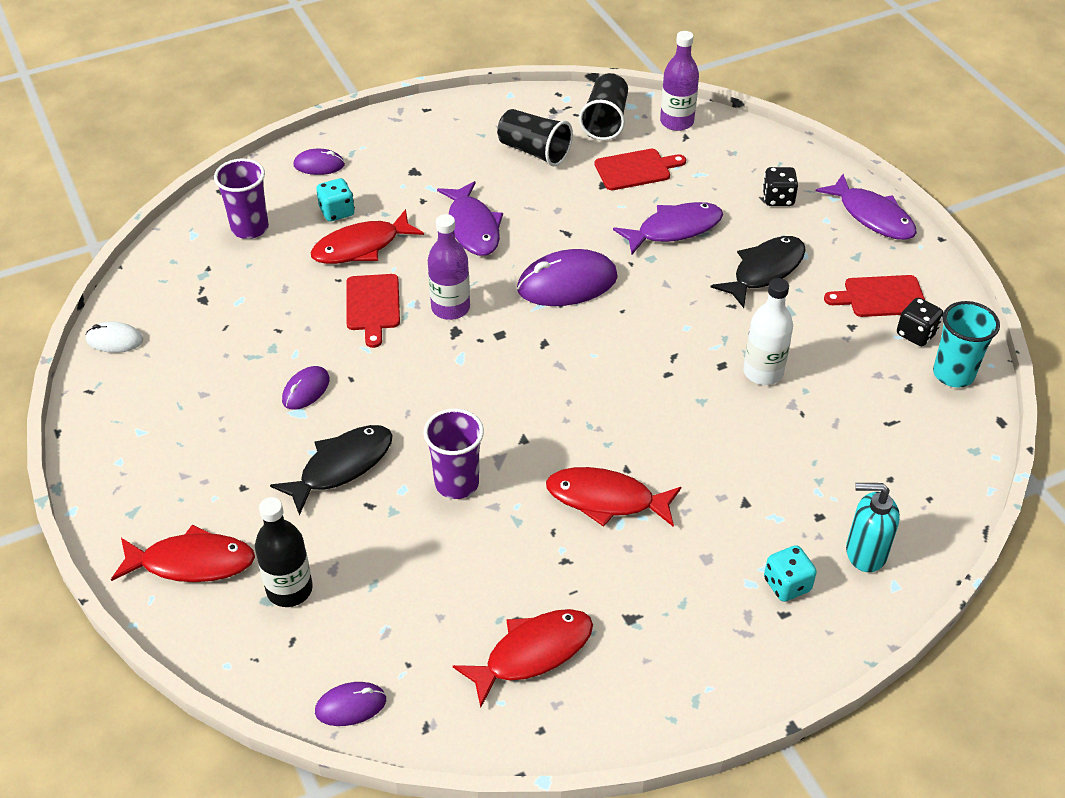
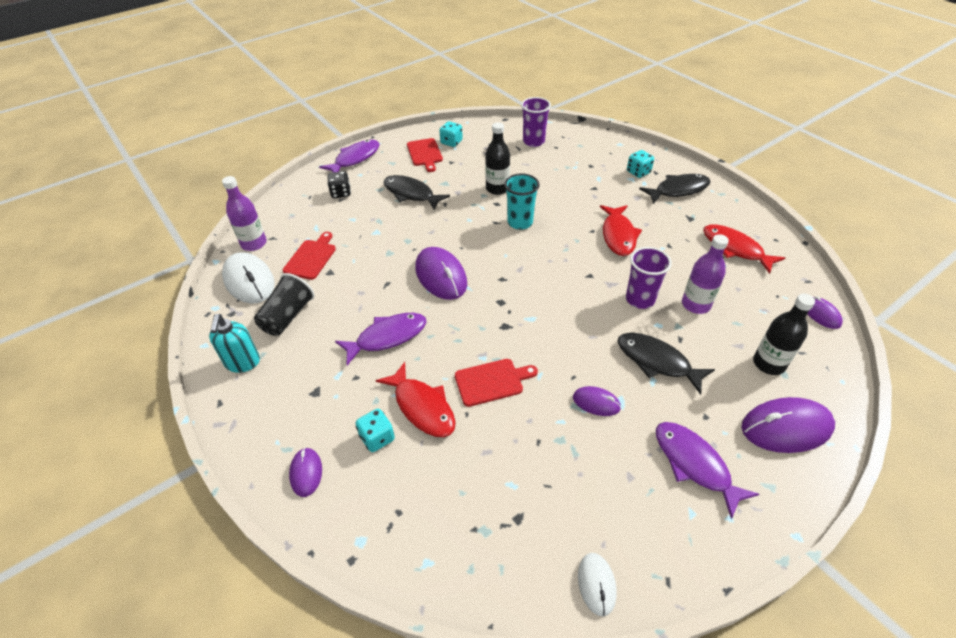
camera: 100 degrees left, 0 degrees up
(191, 562) = (786, 427): red fish -> purple mouse
(250, 228) = (409, 508): purple cup -> purple cup (533, 141)
(450, 308) = (482, 333): purple bottle -> purple bottle (695, 304)
(605, 121) = (249, 281): black cup -> white mouse
(636, 169) = (311, 258): red cutting board -> red cutting board turned 45 degrees clockwise
(674, 229) = (376, 233): purple fish -> purple fish (694, 464)
(718, 630) = (678, 190): none -> black fish
(763, 372) = (497, 189): white bottle -> black bottle
(865, 553) = (605, 152): turquoise soap dispenser -> turquoise soap dispenser (242, 363)
(916, 334) = (451, 142): black dice -> turquoise dice
(953, 374) = (477, 131): turquoise cup -> turquoise cup (520, 222)

